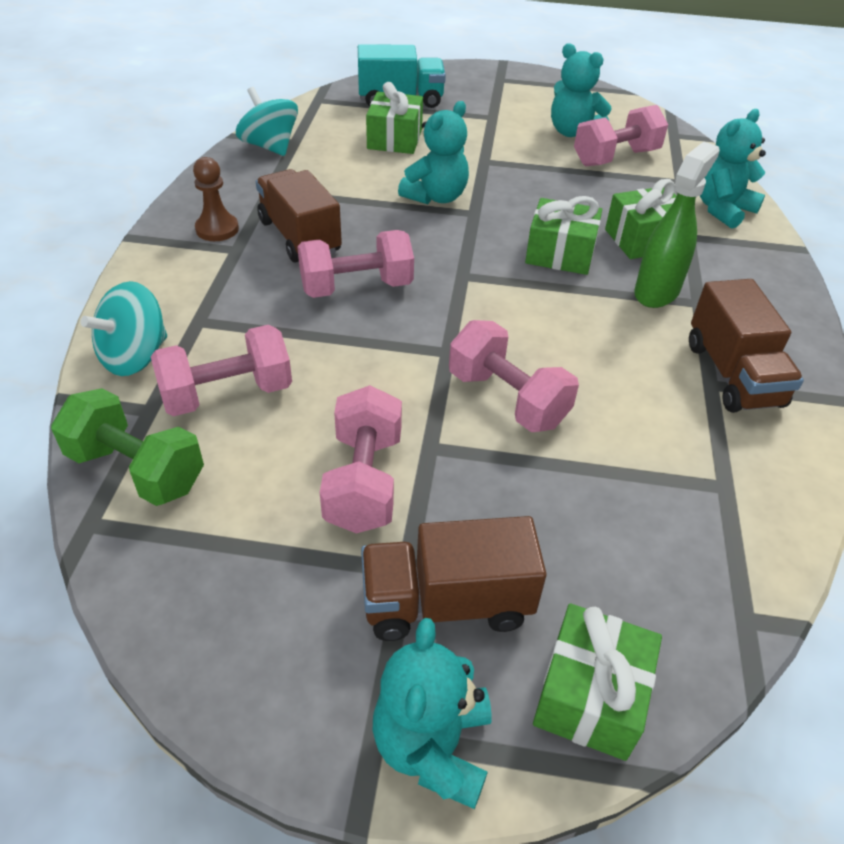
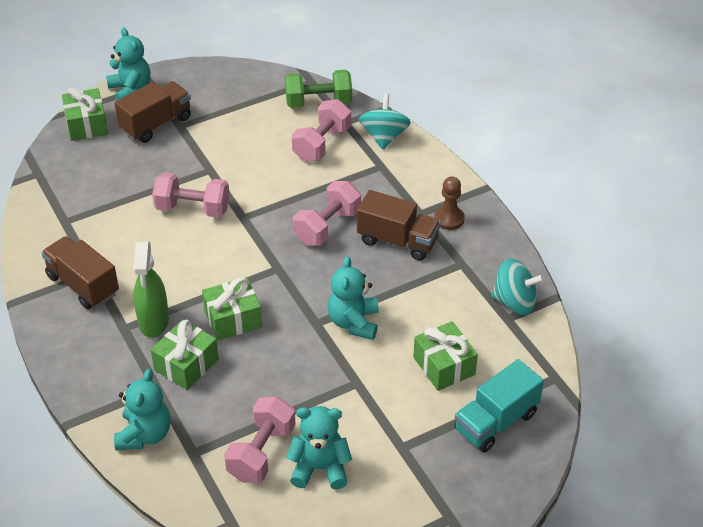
camera: 145 degrees right, 0 degrees up
(364, 481) = (225, 143): pink dumbbell -> none

